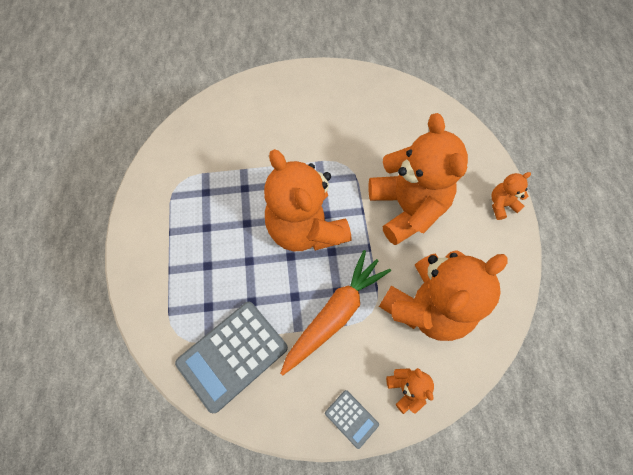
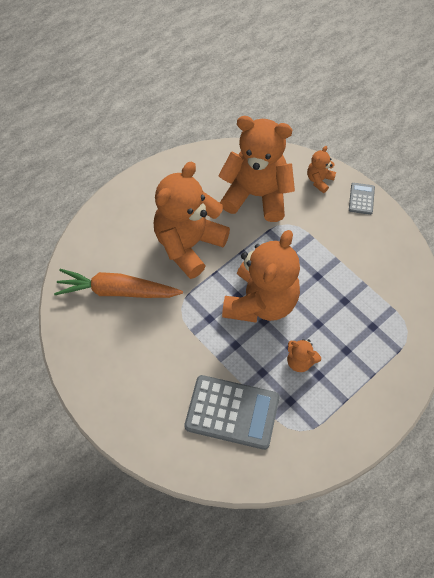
camera: 125 degrees left, 5 degrees down
(232, 355) = (387, 287): grey calculator -> grey calculator (232, 412)
(335, 314) = (307, 244): orange carrot -> orange carrot (117, 291)
(501, 205) = (139, 187): orange teddy bear -> orange teddy bear (300, 361)

